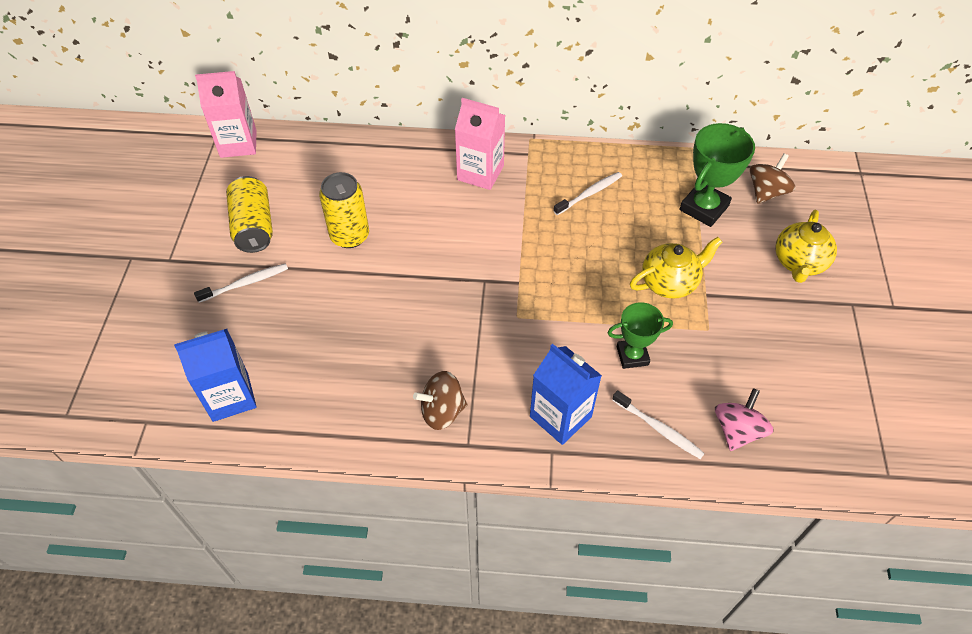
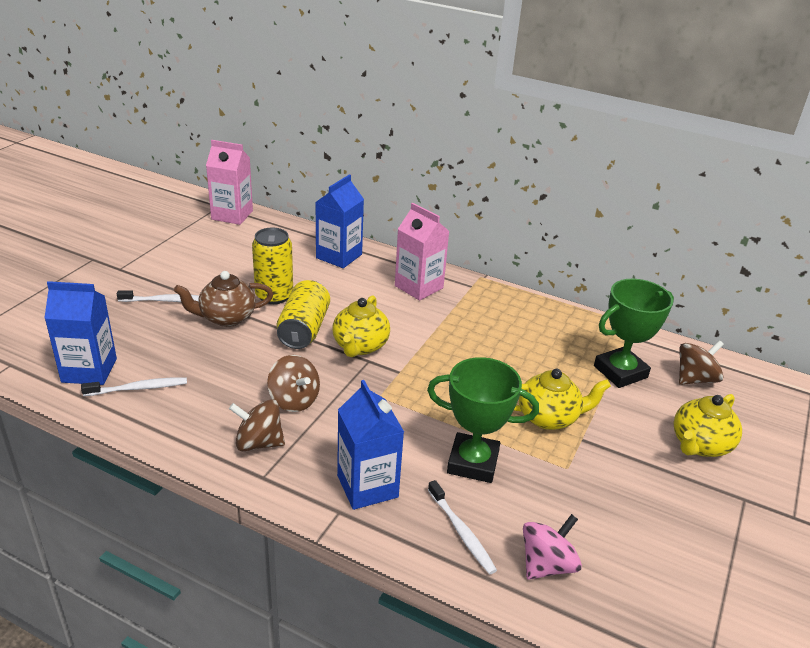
camera: 20 degrees right, 20 degrees down
(254, 226) = (202, 267): yellow can -> yellow can (304, 329)
(321, 281) = (226, 318): none -> brown teapot
(382, 161) = (339, 256): none -> blue carton
(444, 352) = (294, 400): none -> brown spinning top
(467, 266) = (360, 346): none -> yellow teapot
(589, 194) = (510, 329): white toothbrush -> white toothbrush (138, 388)
(632, 355) = (473, 462): green trophy -> green trophy, size x1.54

